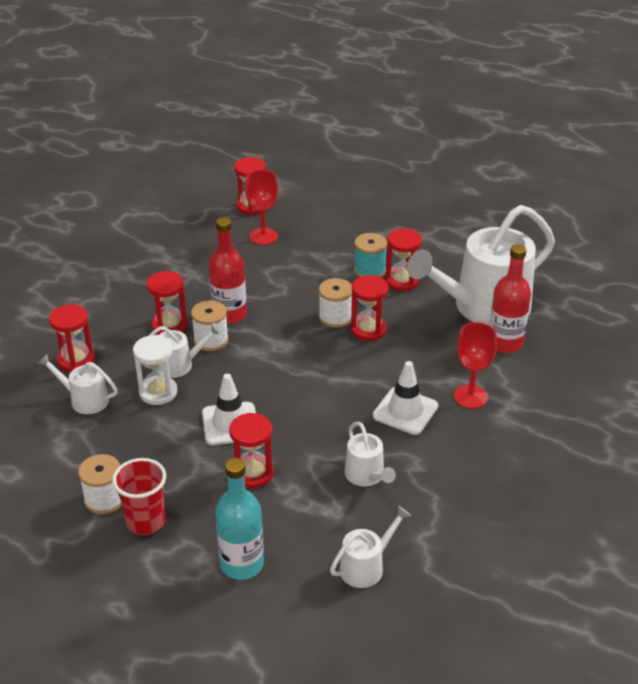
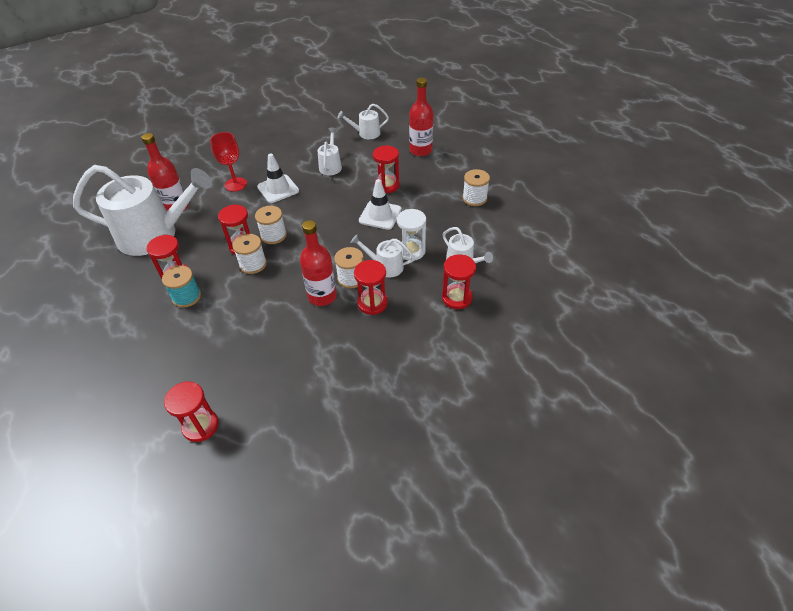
camera: 150 degrees left, 10 degrees up
(146, 522) = (457, 181): red cup -> none
(241, 564) = (420, 150): turquoise bottle -> red bottle
(263, 236) = (227, 374): red goblet -> none
(345, 353) = (273, 235): none -> white spool

